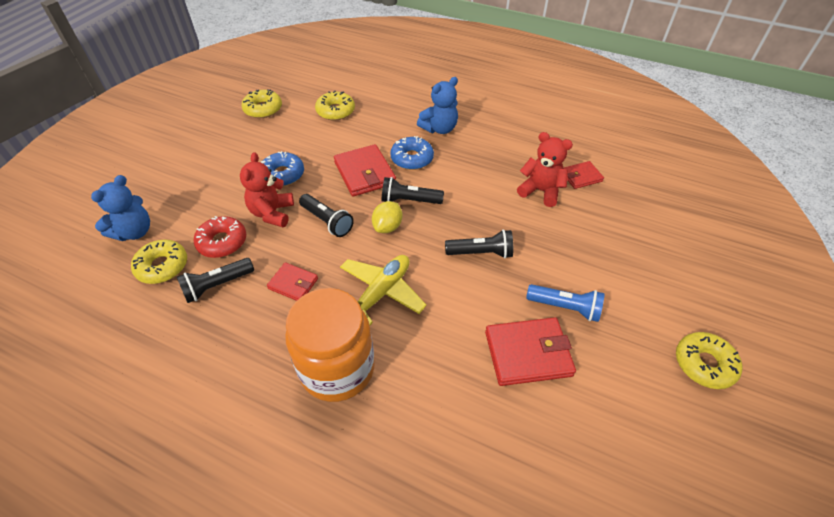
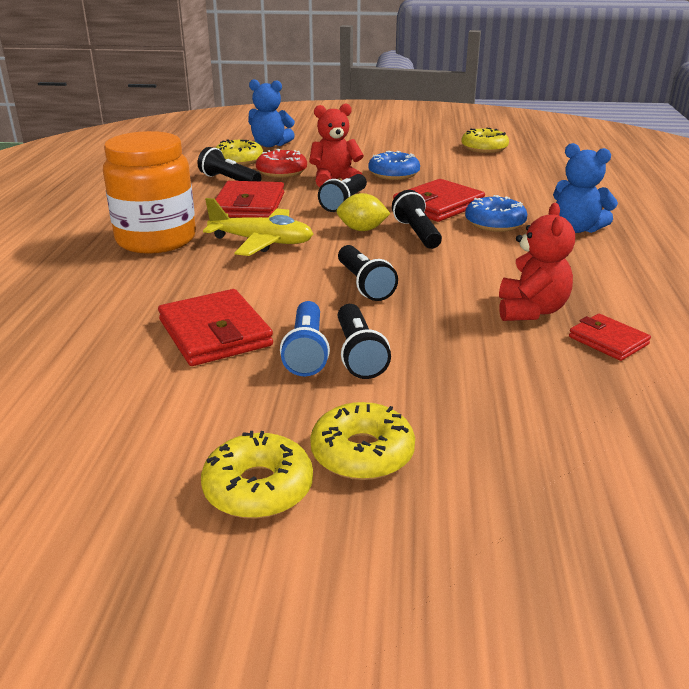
camera: 70 degrees right, 20 degrees down
(293, 283) = (249, 205): red wallet -> red wallet, size x1.72
(335, 111) = (528, 175): yellow donut -> yellow donut (362, 453)
(574, 282) = (359, 354): none -> black flashlight

